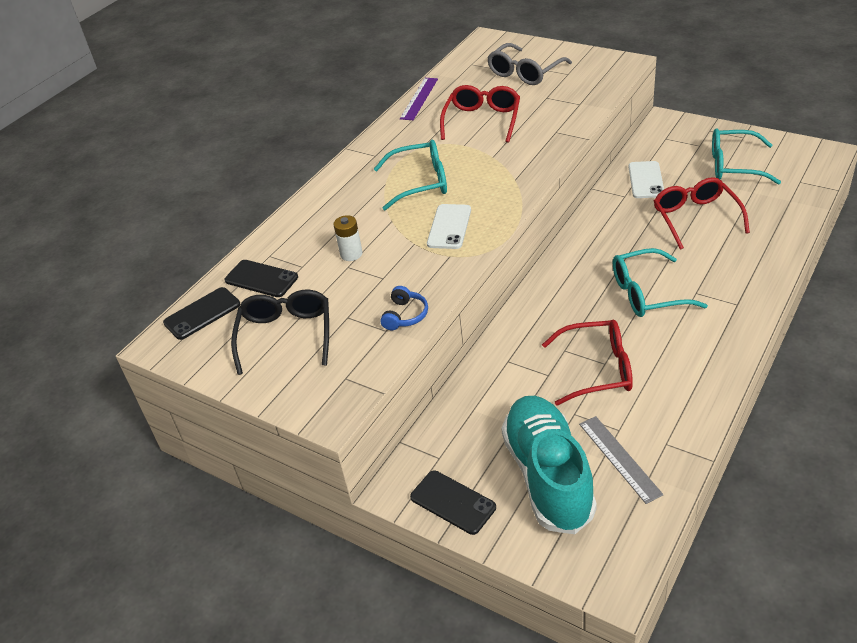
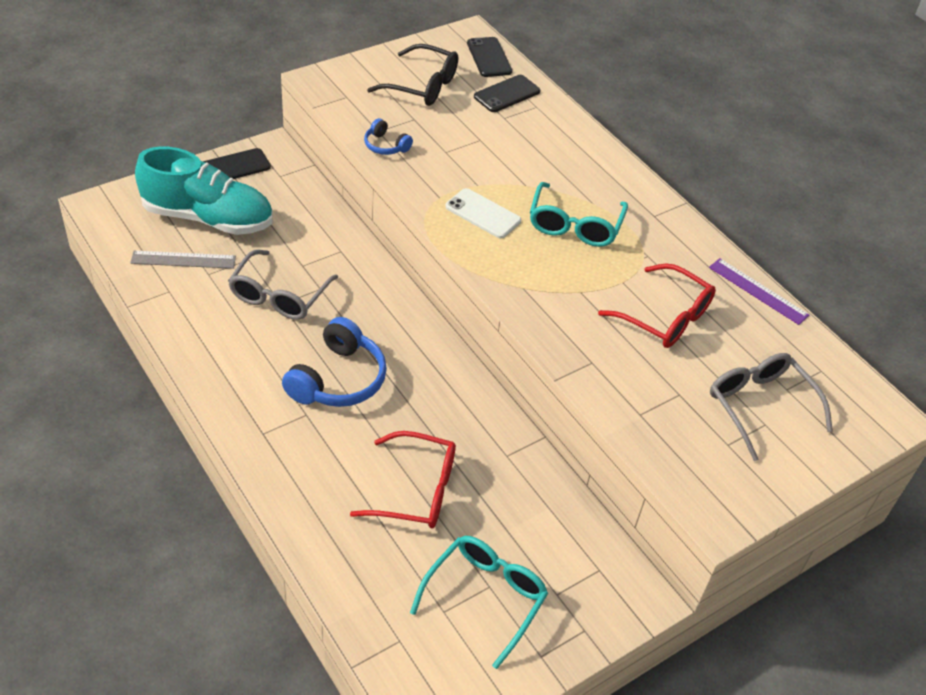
camera: 105 degrees right, 5 degrees up
(351, 254) = (496, 147): white battery -> none
(598, 369) = (279, 296): red glasses -> grey glasses
(646, 180) = (522, 492): white phone -> none
(647, 293) = (338, 379): turquoise glasses -> blue headphones

